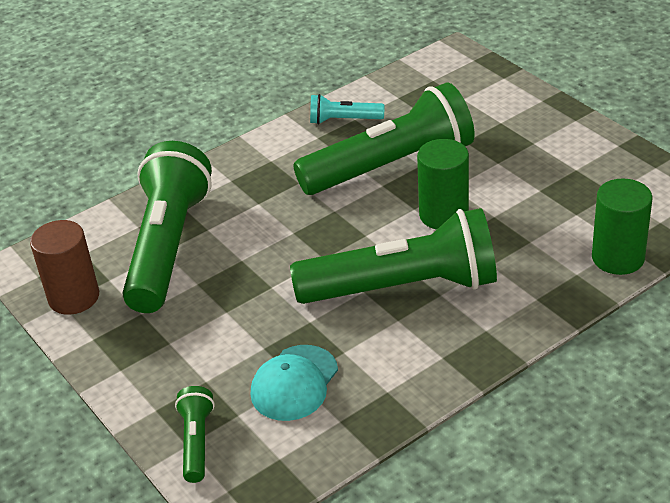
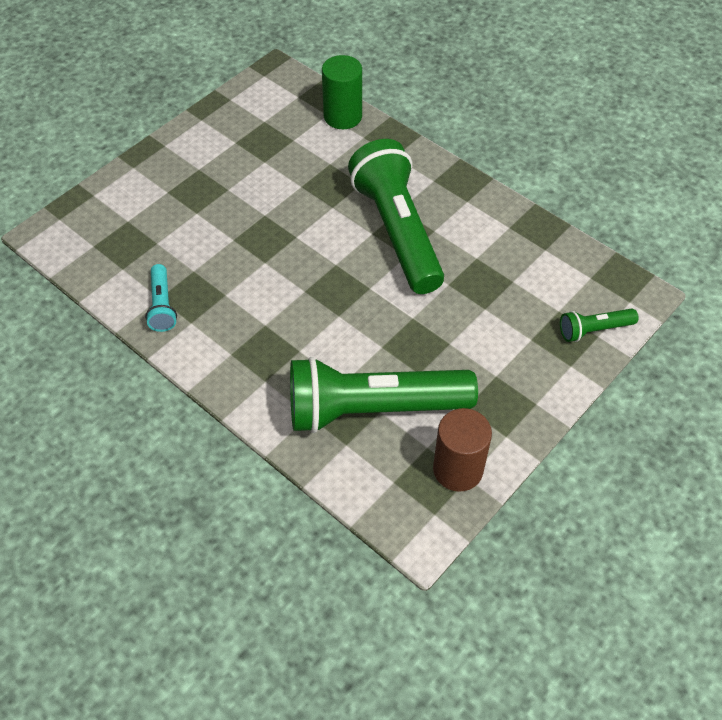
camera: 105 degrees left, 15 degrees up
(294, 383) = (517, 281): turquoise cap -> none
(391, 166) = (237, 259): green flashlight -> none
(444, 215) = (303, 216): green cylinder -> none

